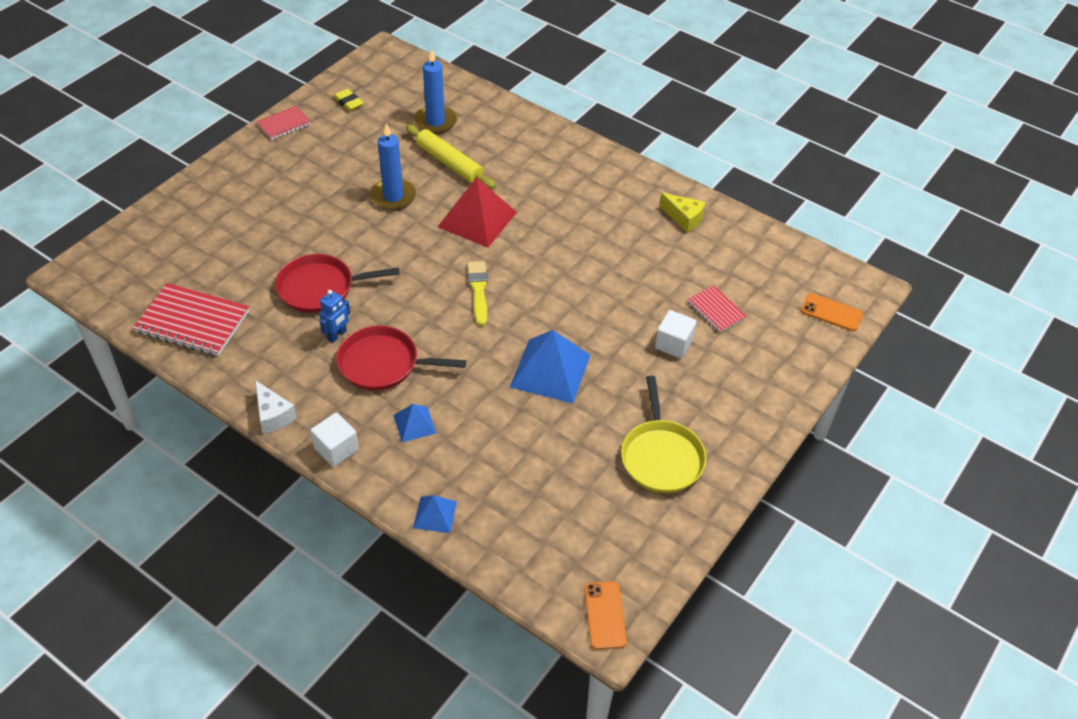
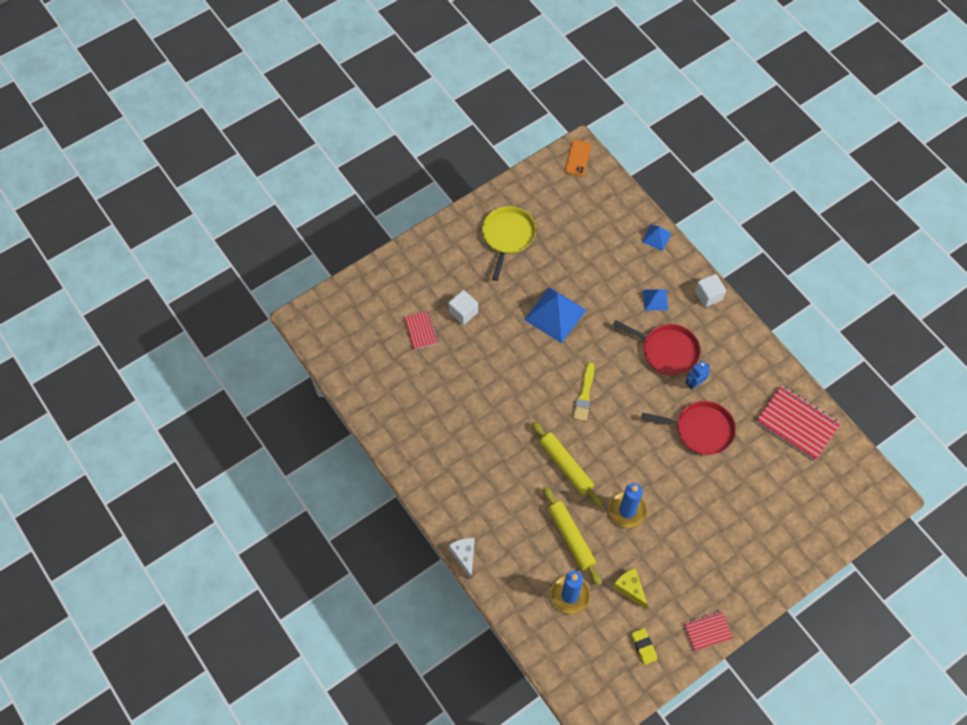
camera: 160 degrees left, 15 degrees up
(273, 415) = (746, 330): white cheese -> white cheese (464, 556)
(477, 219) = (565, 466): red pyramid -> yellow rolling pin
(684, 218) = (402, 421): yellow cheese -> yellow cheese (630, 588)
(831, 312) = (341, 307): orange phone -> none

